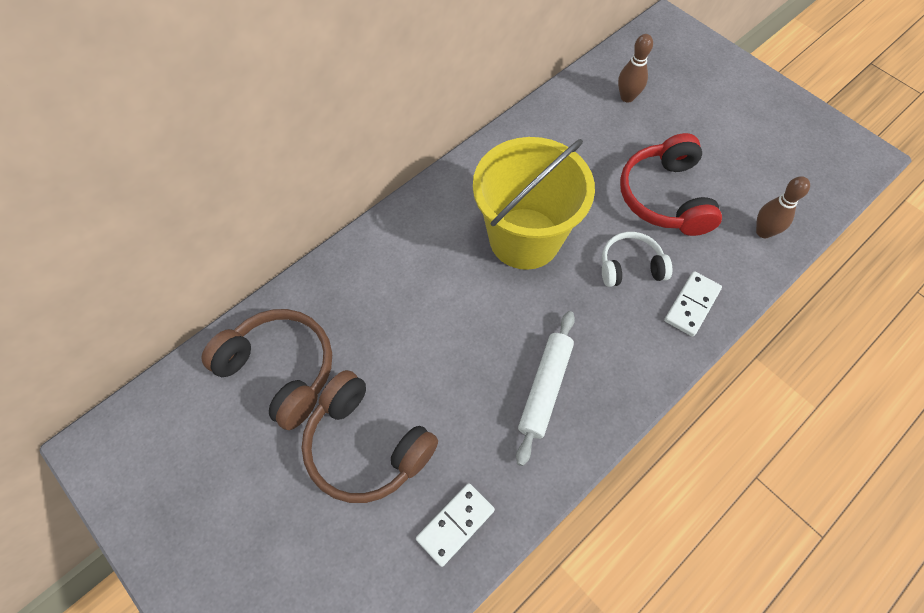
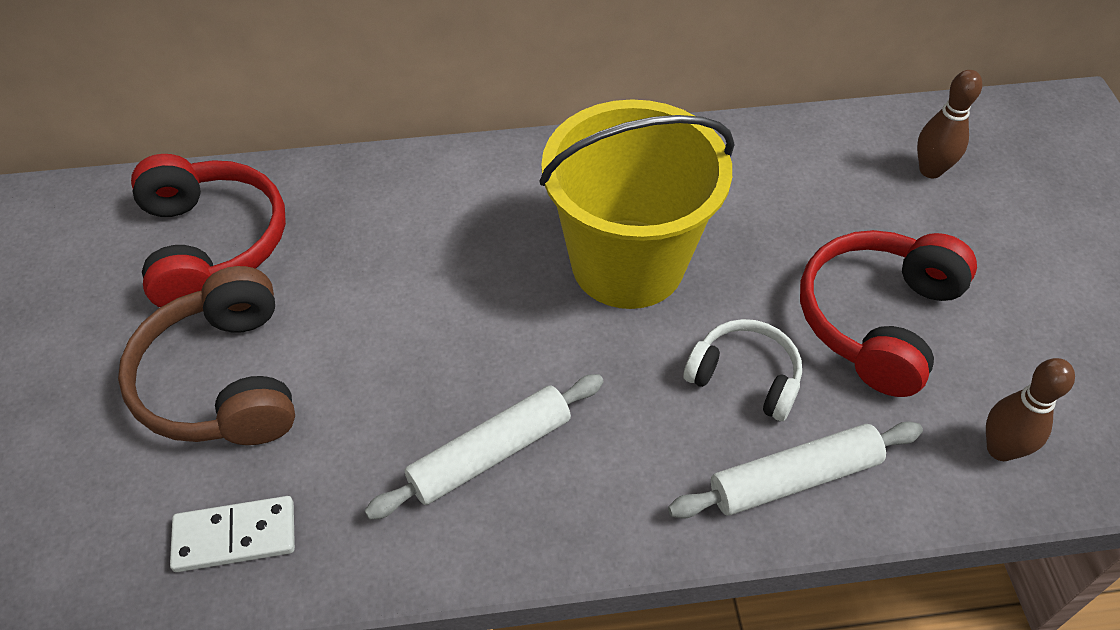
camera: 35 degrees right, 10 degrees down
(280, 370) = (212, 244): brown headphones -> red headphones
(691, 305) = (794, 478): white domino -> white rolling pin

